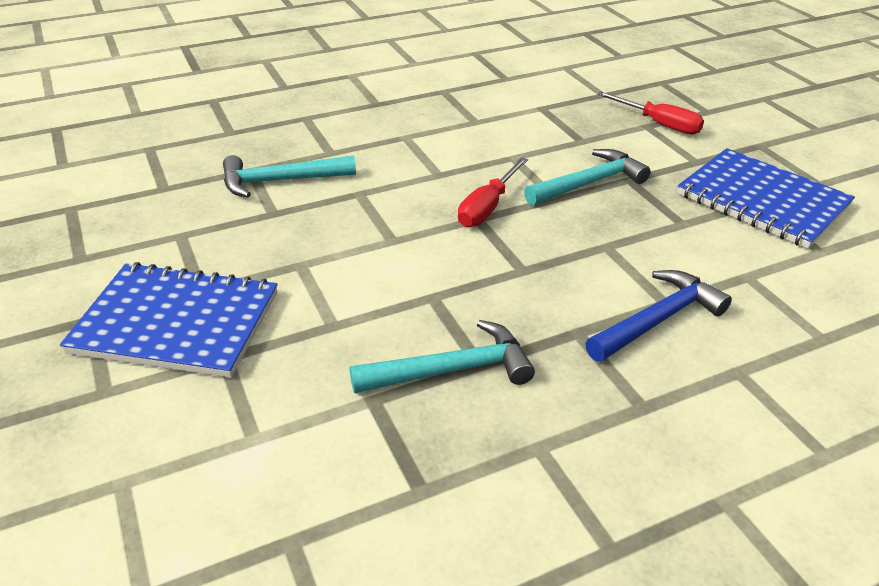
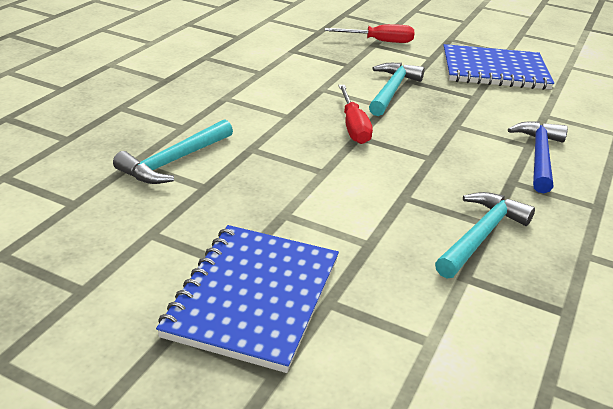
camera: 40 degrees left, 5 degrees down
(176, 322) = (253, 297): blue notebook -> blue notebook turned 45 degrees counterclockwise

